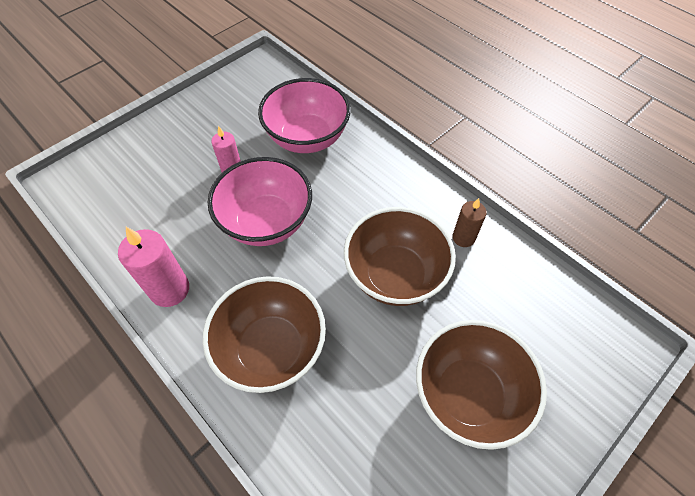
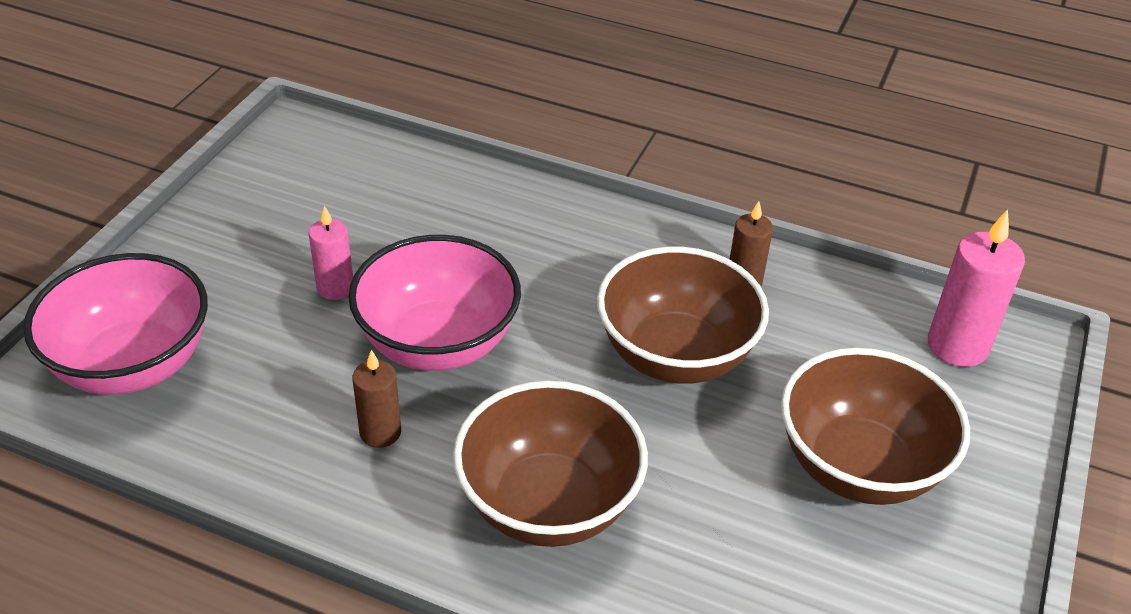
camera: 25 degrees left, 15 degrees down
(170, 289) = (335, 479): pink candle -> pink candle (957, 346)
(207, 268) = (380, 432): none -> brown candle
(307, 138) = (433, 213): pink bowl -> pink bowl (133, 365)

